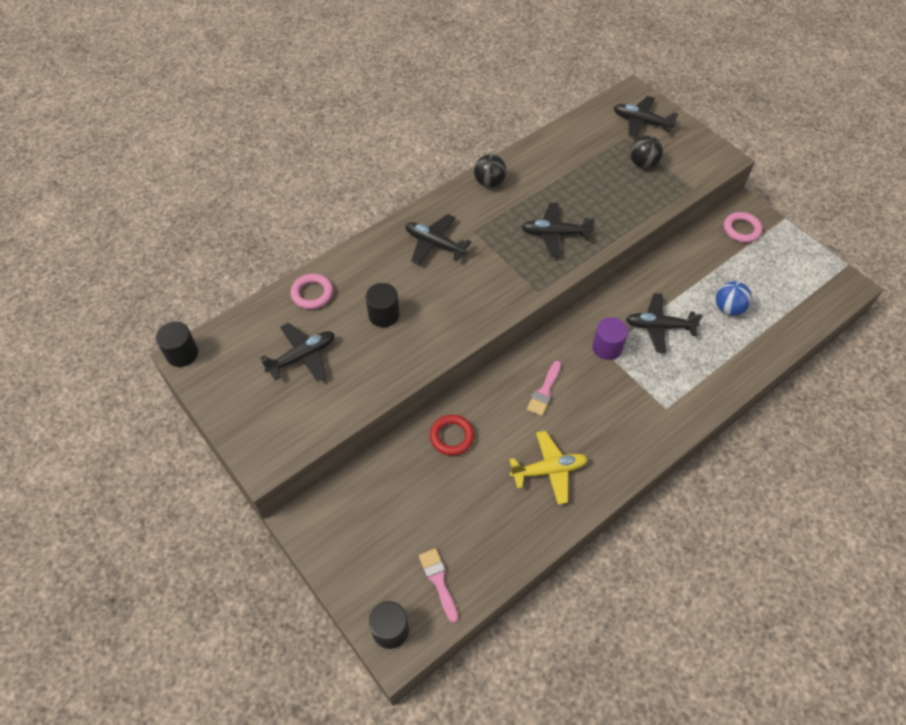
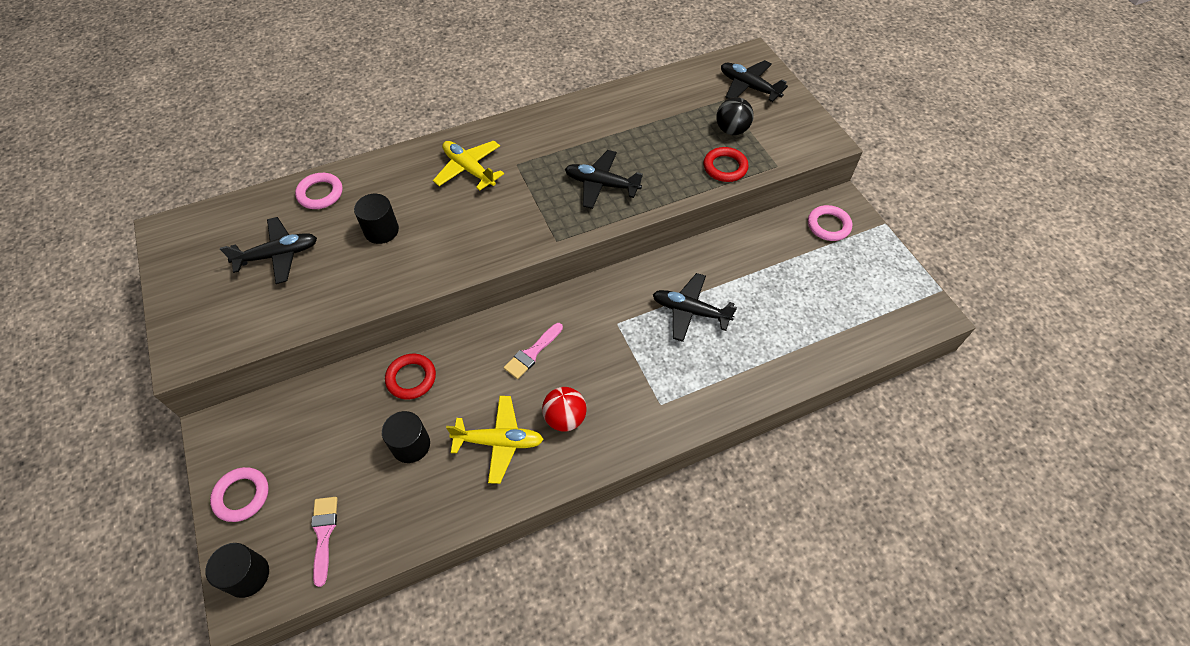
camera: 15 degrees right, 0 degrees up
(182, 353) = (164, 226): black cylinder -> black cylinder (411, 445)
(353, 569) = (242, 496): none -> pink ring
(435, 244) = (469, 169): black plane -> yellow plane
(489, 182) = (555, 118): black ball -> none
(594, 438) = (565, 418): none -> red ball
(607, 347) = (622, 321): purple cylinder -> none
(650, 198) = (725, 167): none -> red ring
(728, 308) = (779, 308): blue ball -> none

